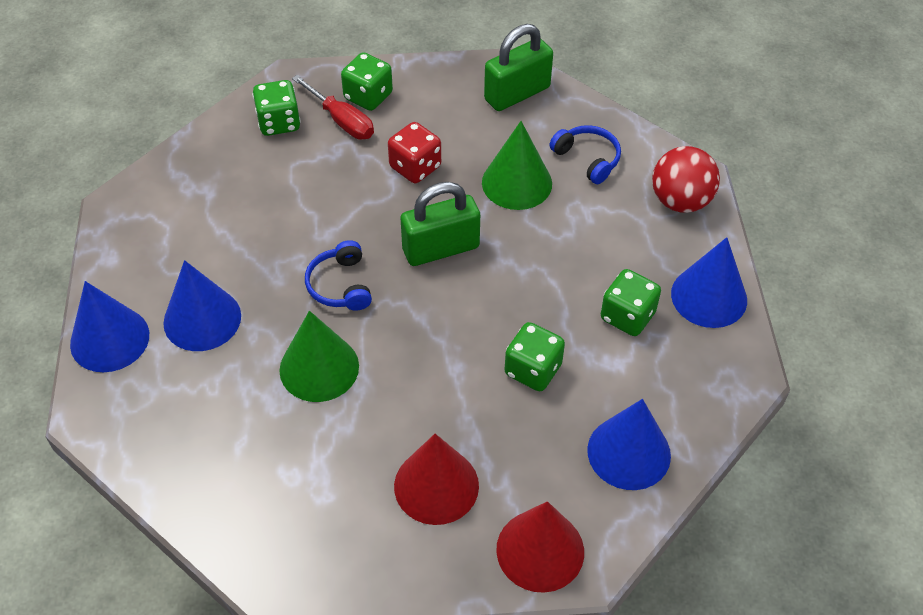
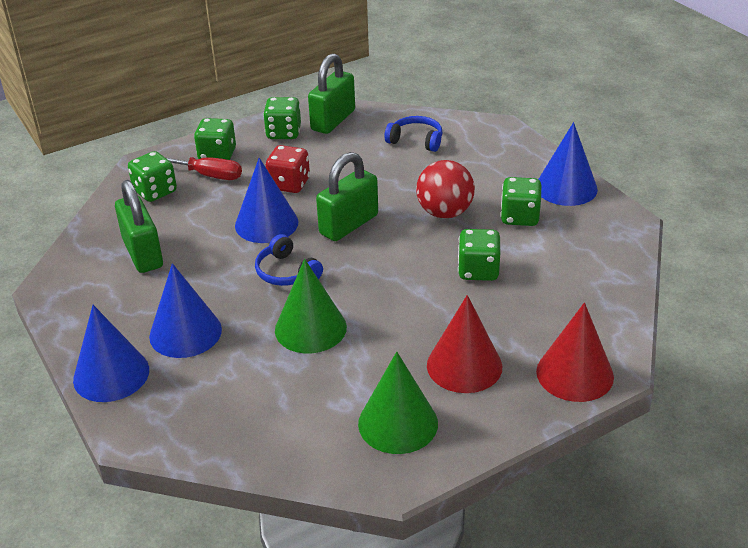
camera: 25 degrees left, 15 degrees down
(221, 201) = (143, 253): none -> green padlock
(454, 91) = (283, 133): none -> green dice
(517, 183) = (375, 169): green cone -> green cone (398, 423)
(629, 452) = (587, 293): blue cone -> blue cone (266, 223)
(680, 201) = (501, 143): red ball -> red ball (444, 212)

